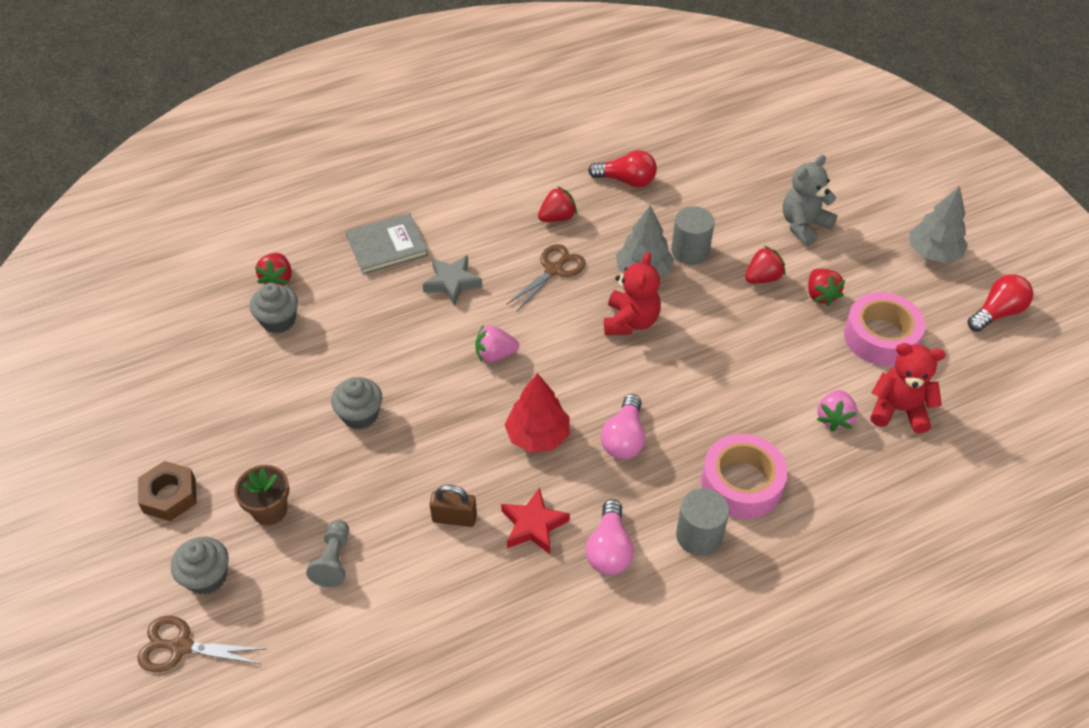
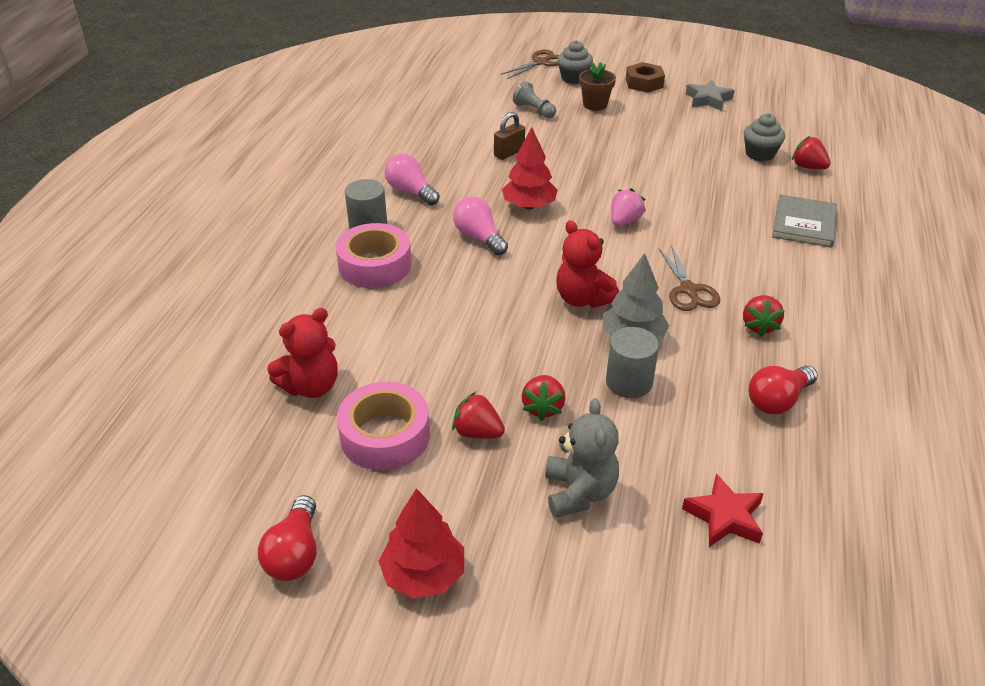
camera: 130 degrees right, 10 degrees down
(360, 415) = (632, 153): grey cupcake -> none
(452, 283) = (726, 235): grey star -> grey star (708, 99)
(533, 525) = (465, 175): red star -> red star (724, 517)
(834, 418) = (356, 344): pink strawberry -> none
(933, 253) = (424, 575): grey tree -> red tree

